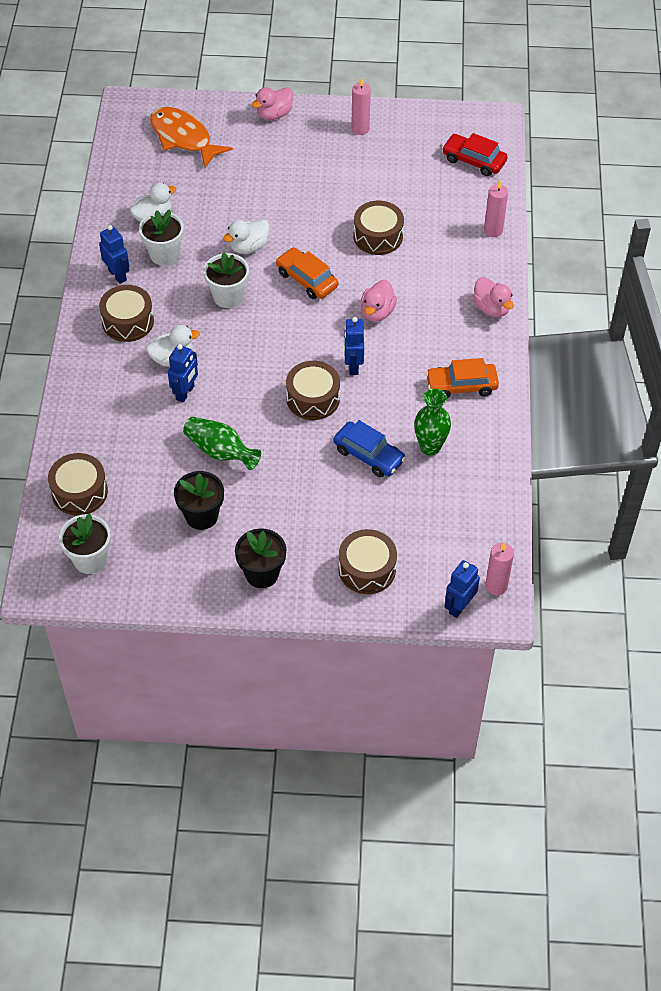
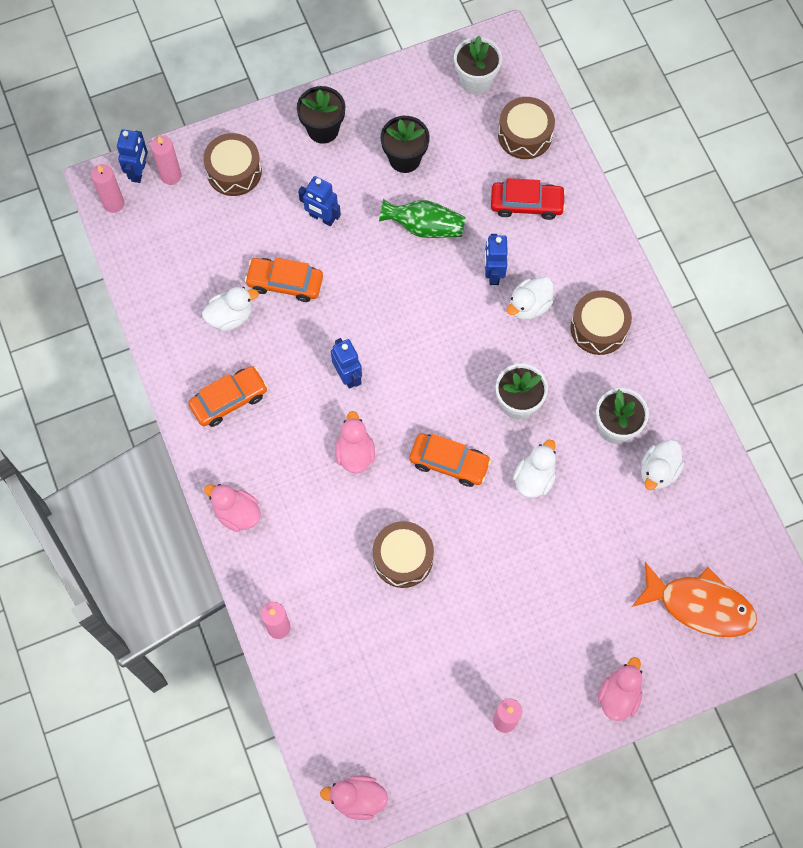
camera: 155 degrees right, 15 degrees up
(117, 275) = (646, 379): blue robot -> blue robot (322, 218)
(313, 398) = (368, 321): brown drum -> none
(368, 455) = (285, 283): blue car -> orange car
(429, 590) = (171, 176): none -> pink candle
(430, 447) = (230, 316): green vase -> white duck
(474, 160) = (345, 731): red car -> red car (526, 204)
(483, 126) = (358, 799): none -> pink duck

